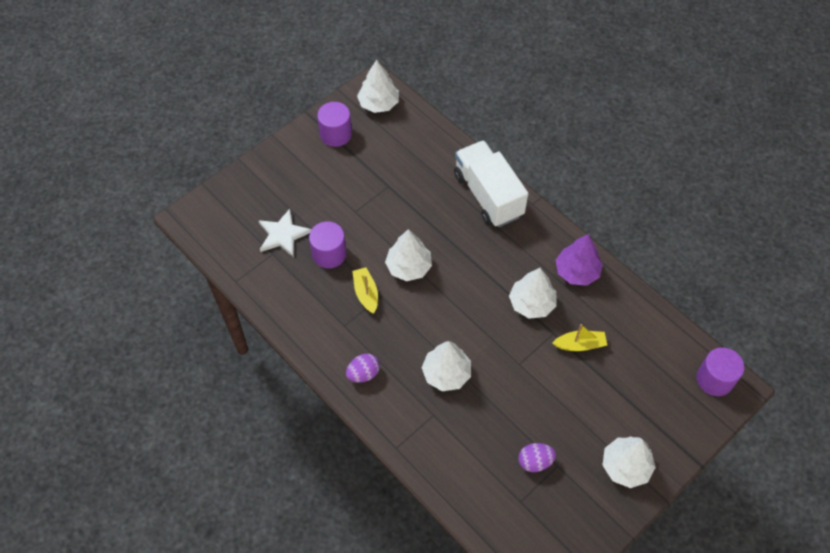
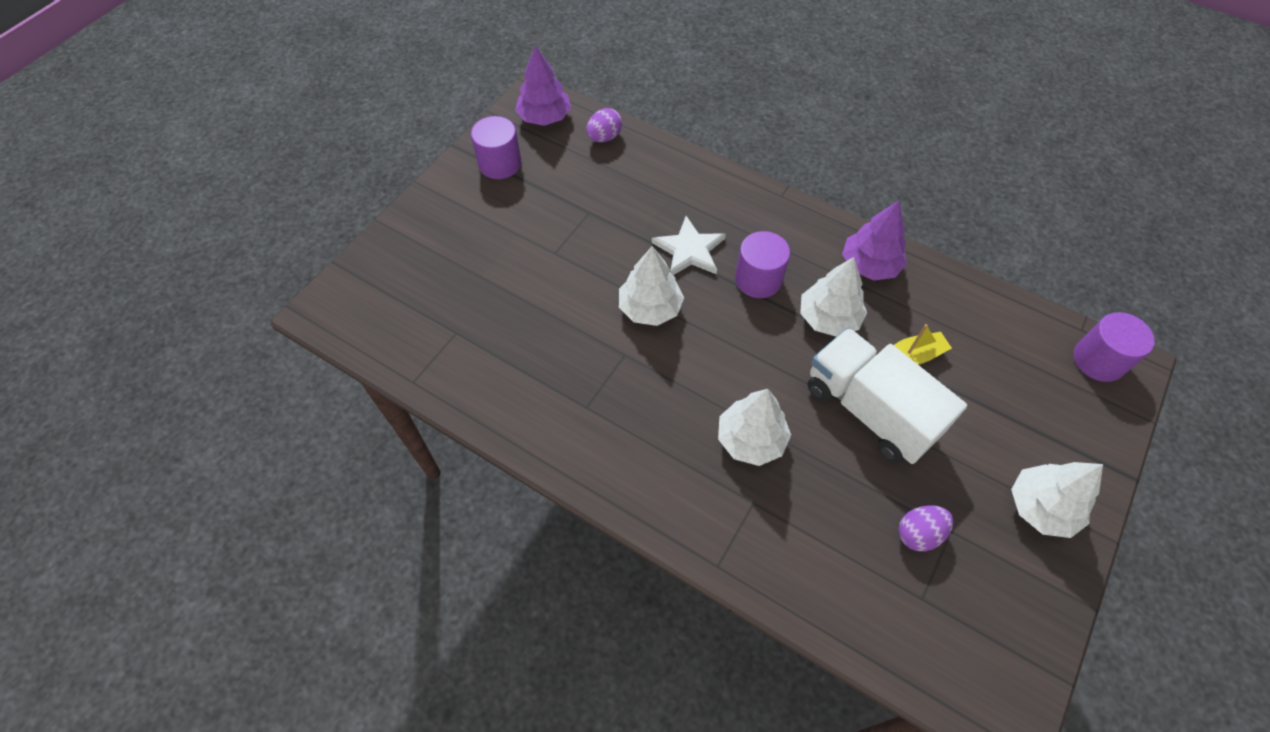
camera: 15 degrees left, 0 degrees up
(283, 235) = (464, 304): white star -> white star (689, 250)
(329, 254) = (536, 315): purple cylinder -> purple cylinder (758, 279)
(363, 374) = (635, 468): purple egg -> purple egg (604, 137)
(366, 293) = (603, 356): yellow boat -> none
(378, 103) = (544, 117): white tree -> purple tree
(488, 195) = (722, 197): white truck -> white truck (869, 410)

